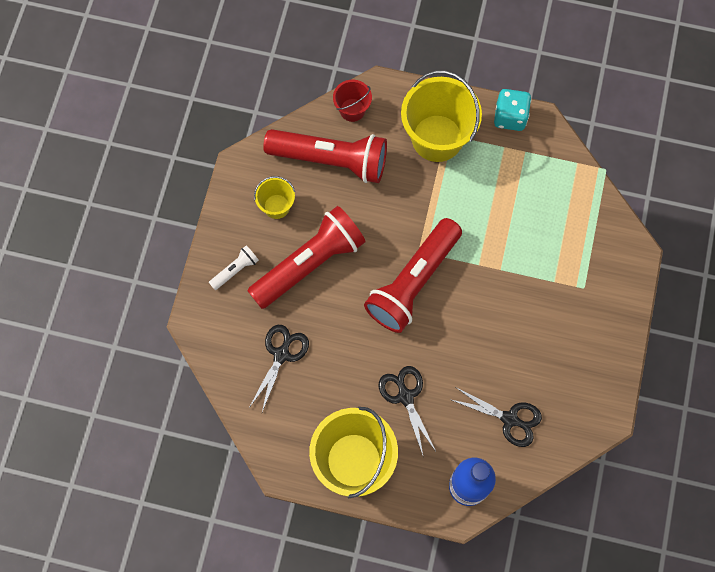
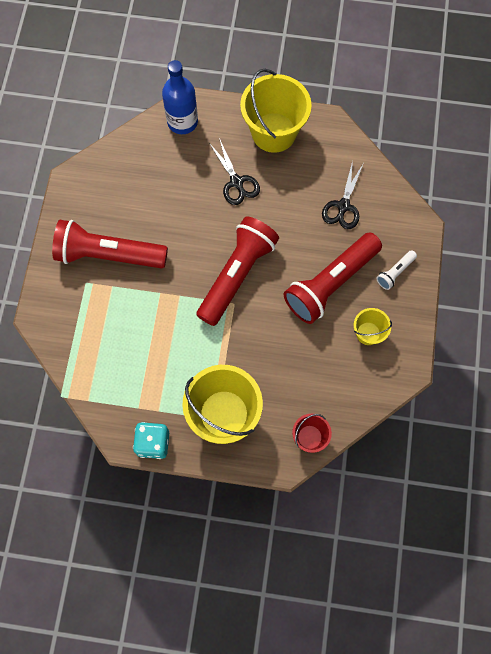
camera: 175 degrees right, 0 degrees up
(330, 160) = (324, 383): red flashlight -> red flashlight (108, 254)
(509, 419) = (150, 172): black scissors -> none

